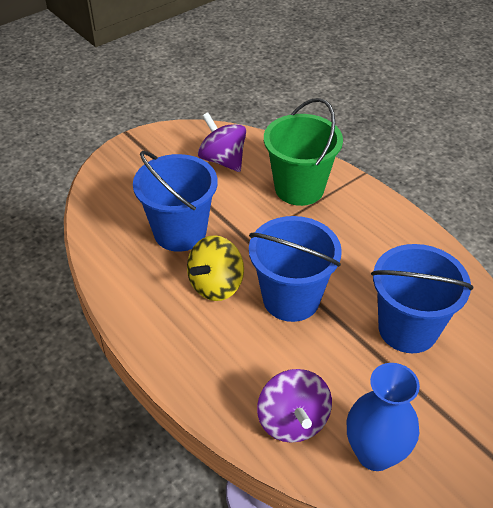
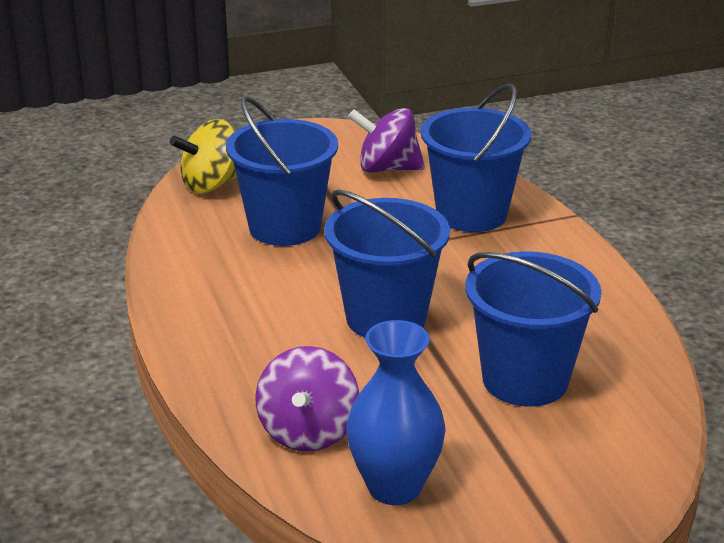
camera: 20 degrees right, 15 degrees down
(216, 285) = (297, 285): yellow spinning top -> yellow spinning top (211, 184)
(223, 160) = (387, 168): purple spinning top -> purple spinning top turned 60 degrees counterclockwise
(299, 188) = (471, 214): green bucket -> blue bucket

